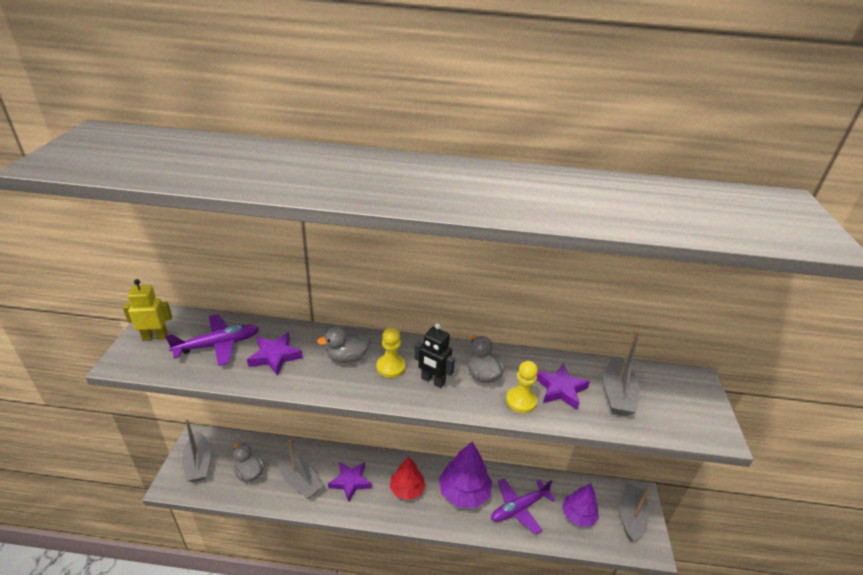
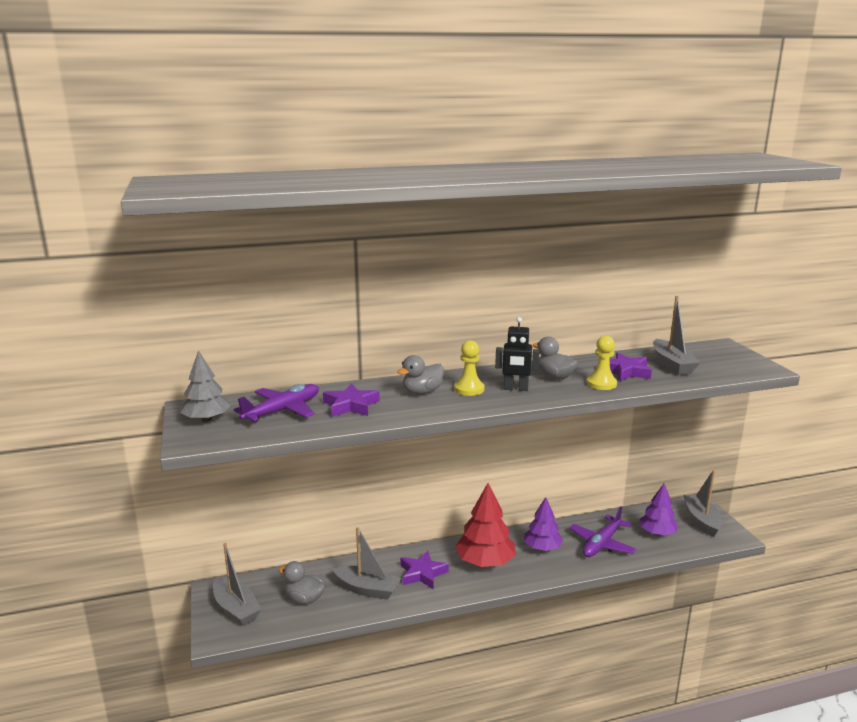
camera: 20 degrees left, 15 degrees down
(155, 337) = (206, 419): yellow robot -> grey tree
(407, 489) = (485, 562): red tree -> red tree, size x1.50
(464, 492) = (542, 548): purple tree -> purple tree, size x0.67

